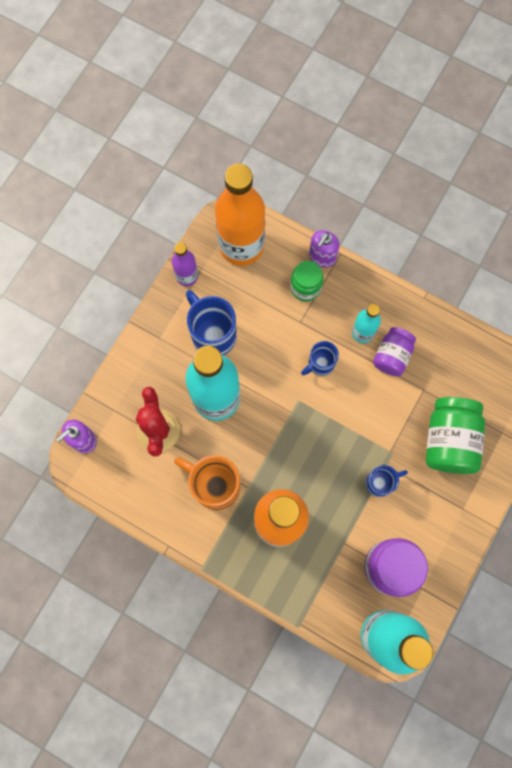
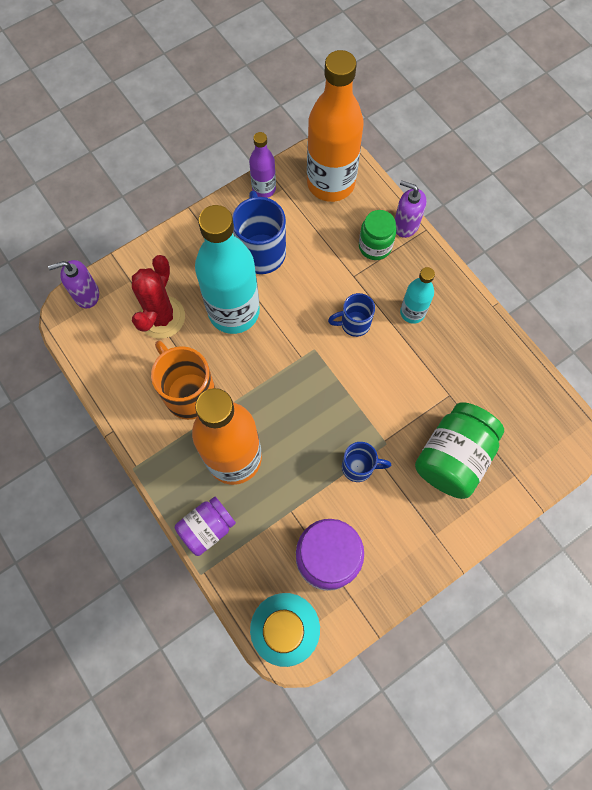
camera: 25 degrees right, 5 degrees down
(322, 257) = (406, 225): purple soap dispenser -> purple soap dispenser turned 60 degrees clockwise
(392, 356) = (432, 347): purple jar -> purple jar (207, 528)

